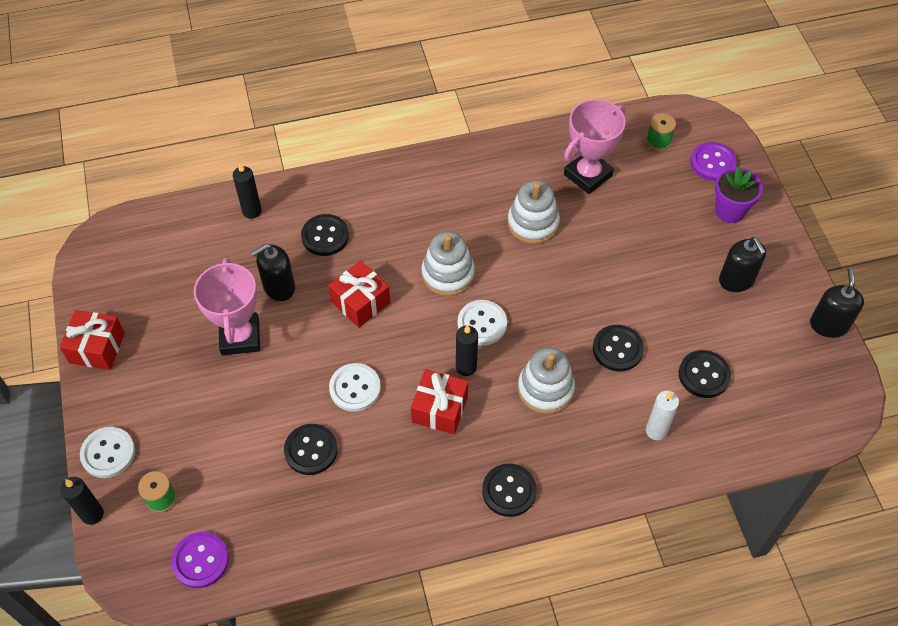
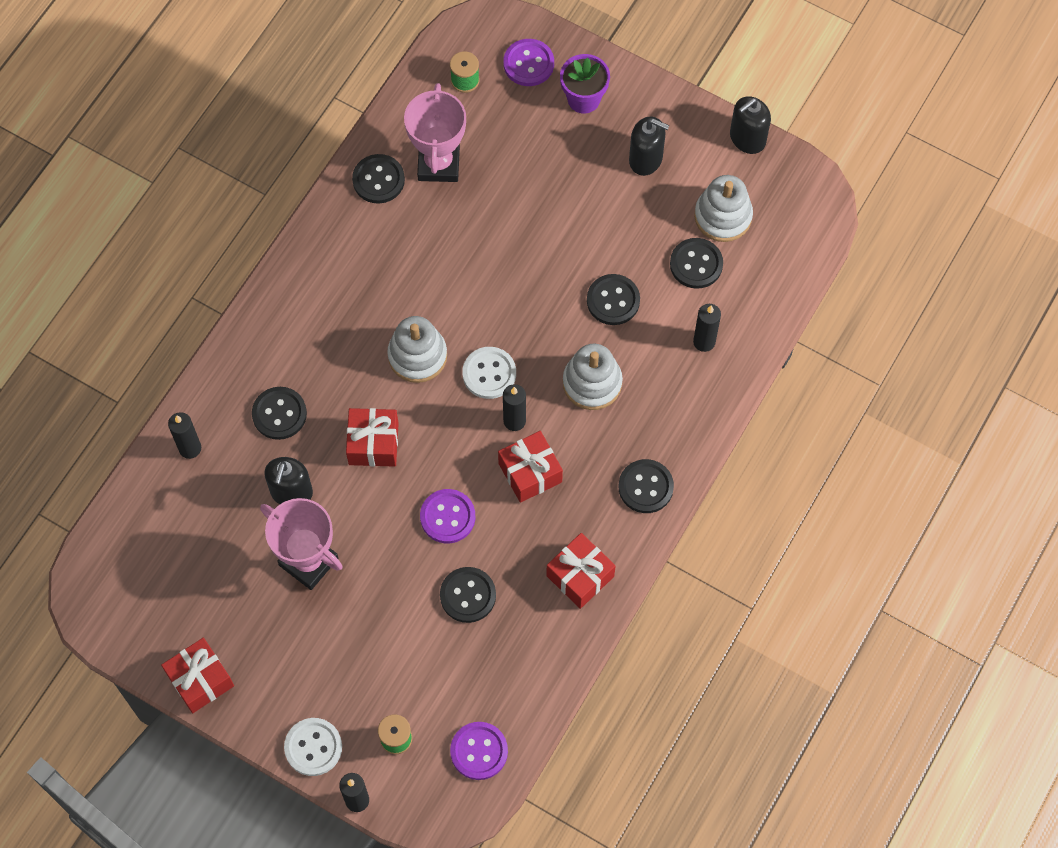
camera: 45 degrees left, 10 degrees up
(355, 388) = (447, 517): white button -> purple button
(398, 508) = (580, 576): none -> red gift
(533, 223) = (439, 249): white stacking toy -> white stacking toy (723, 216)
(538, 155) = (378, 180): none -> black button
(656, 431) = (704, 342): white candle -> black candle
(828, 325) = (747, 138): black soap dispenser -> black soap dispenser turned 90 degrees counterclockwise

